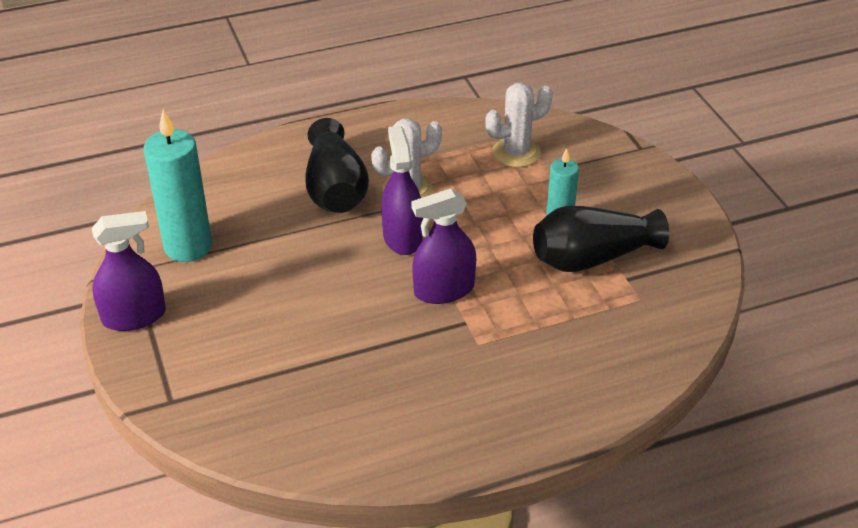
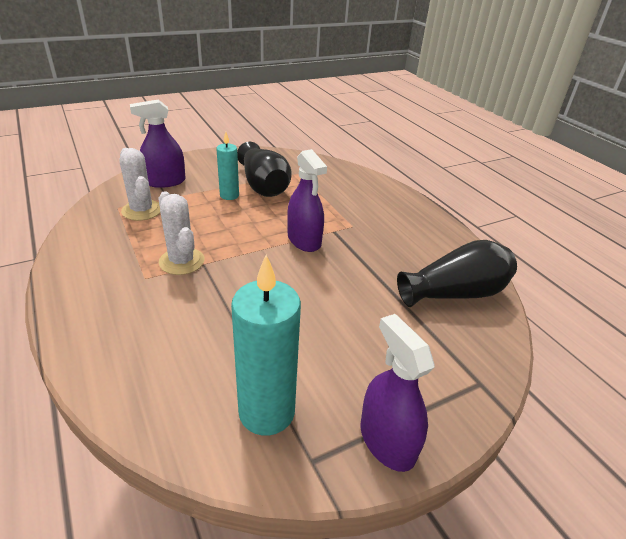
camera: 100 degrees left, 5 degrees down
(335, 189) = (175, 305): black vase -> black vase (455, 293)
(402, 237) = (245, 261): purple spray bottle -> purple spray bottle (165, 181)

